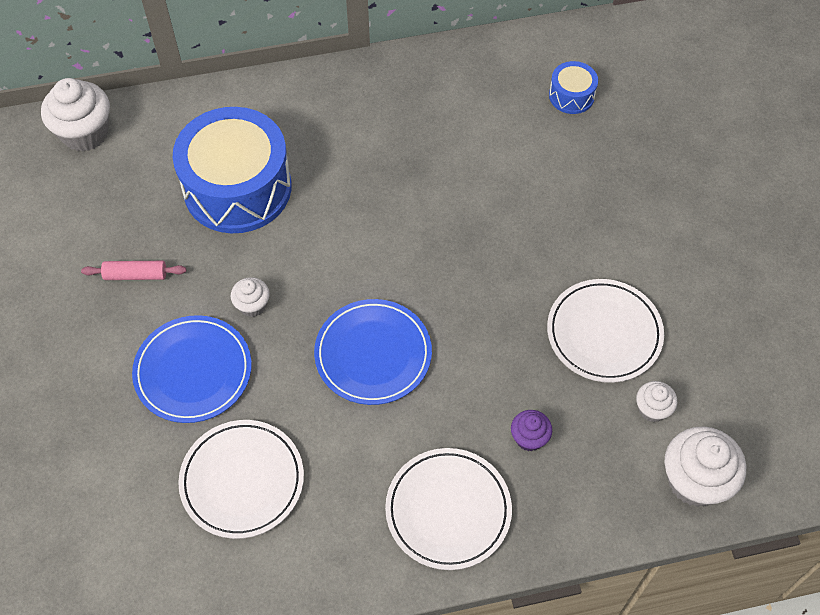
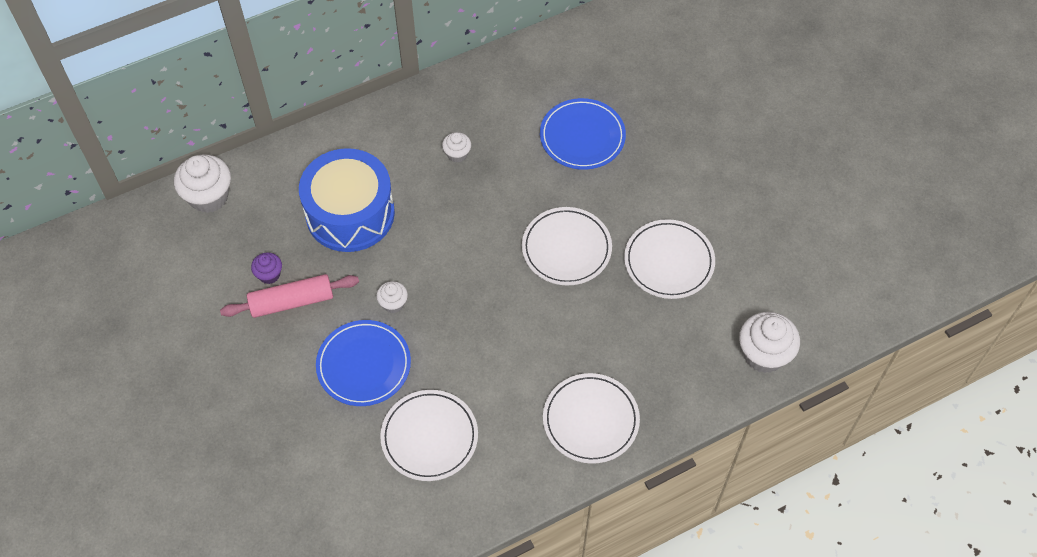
camera: 15 degrees left, 0 degrees up
(135, 275) = (292, 301): pink rolling pin -> pink rolling pin, size x1.64
(373, 354) = (499, 319): blue plate -> blue plate (582, 136)
(481, 288) = (566, 248): none -> white plate
(529, 438) = (635, 353): purple cupcake -> purple cupcake (269, 275)
(571, 96) = (592, 80): blue drum -> none
(652, 409) = (719, 310): white cupcake -> white cupcake (457, 154)

